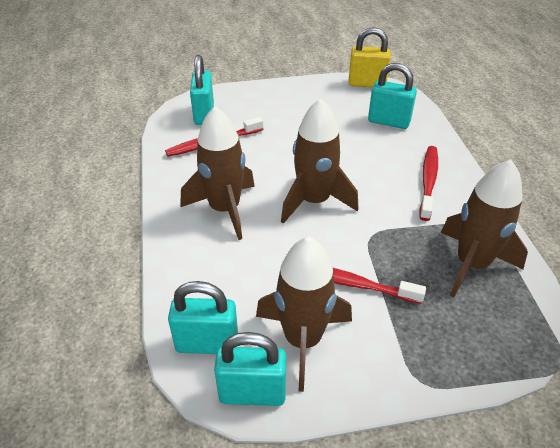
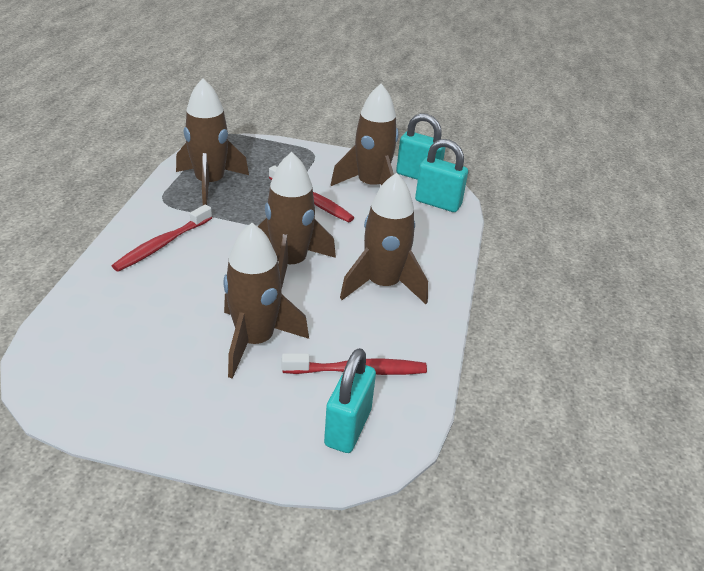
camera: 160 degrees left, 5 degrees down
(292, 139) = (255, 341): none -> brown rocket
(367, 83) = (59, 400): yellow padlock -> none
(389, 122) = (113, 323): turquoise padlock -> none

